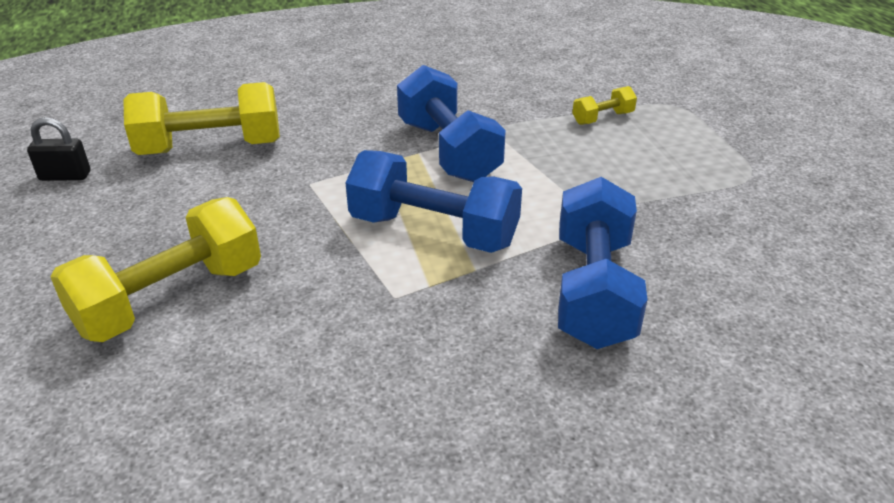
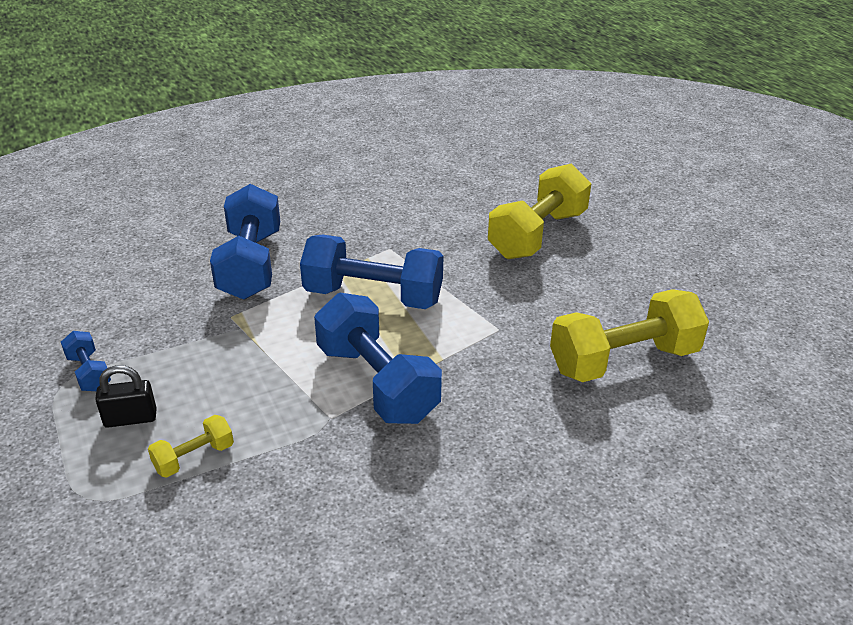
camera: 170 degrees right, 0 degrees up
(65, 176) = (723, 315): black padlock -> black padlock (130, 418)
(731, 182) = (89, 373): none -> blue dumbbell

